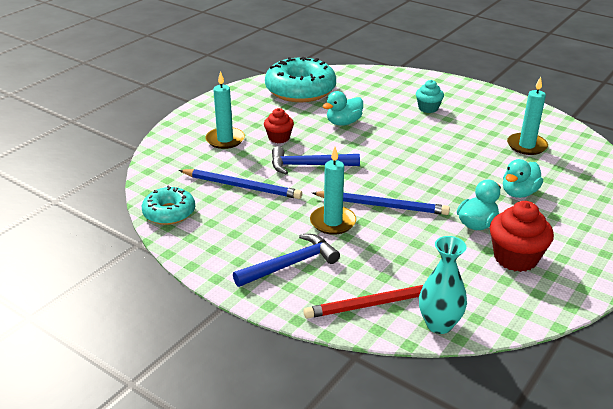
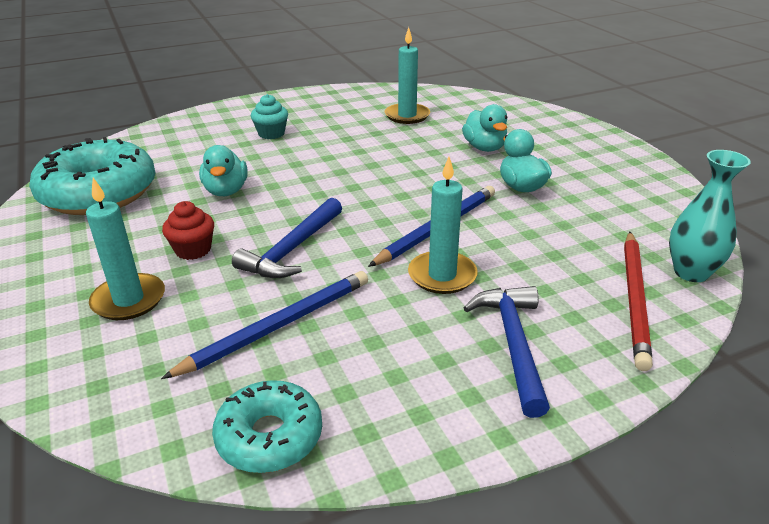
camera: 60 degrees left, 0 degrees up
(515, 258) = (594, 189): red cupcake -> none

